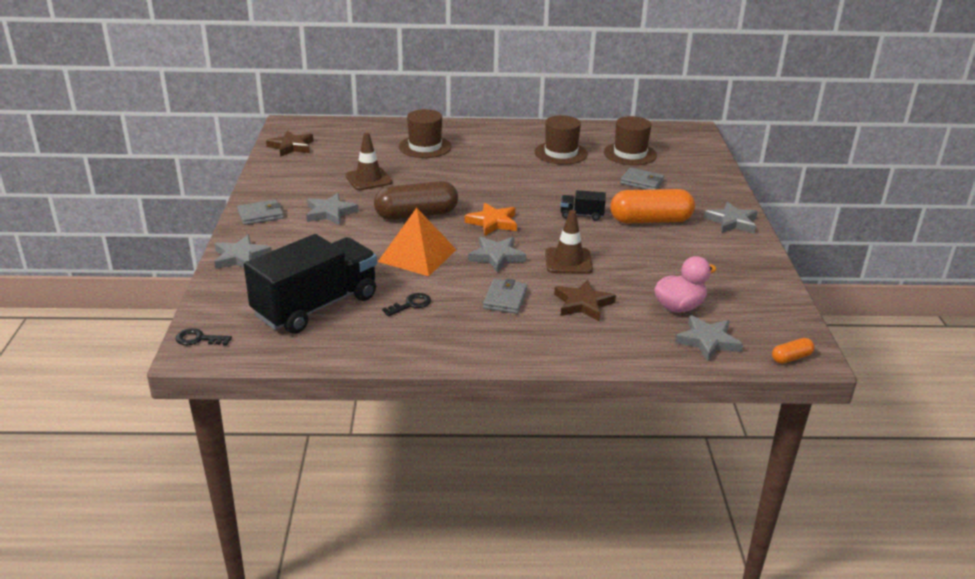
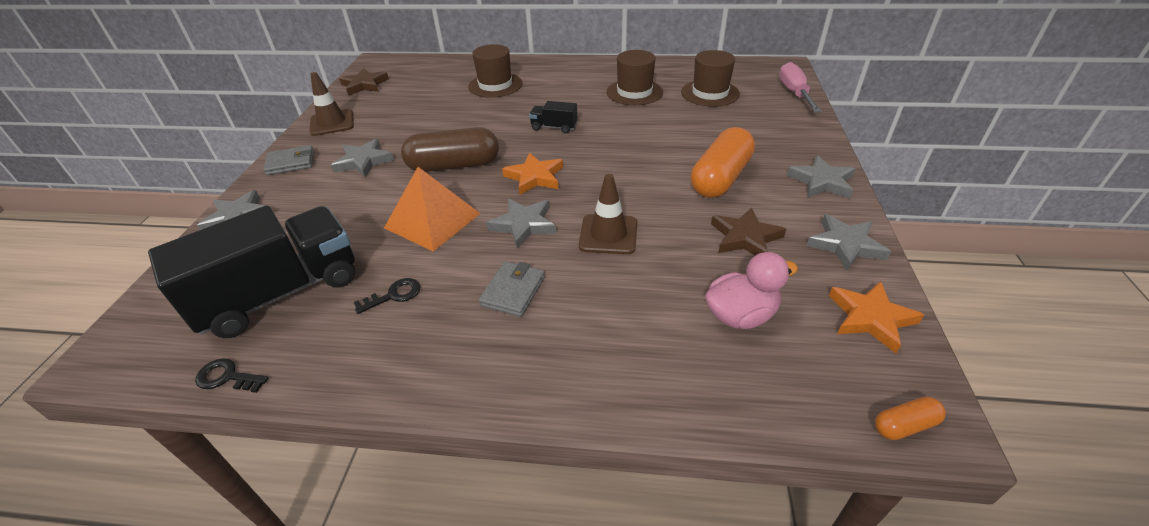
camera: 10 degrees right, 10 degrees up
(199, 339) = (116, 340): black key -> black key (227, 377)
(368, 179) = (422, 121): brown traffic cone -> brown traffic cone (332, 123)
(581, 215) = (640, 169): black truck -> black truck (554, 127)
(583, 304) = (611, 304): brown star -> brown star (745, 237)
(641, 182) = (717, 127): grey wallet -> none
(650, 220) = (720, 178): orange capsule -> orange capsule turned 60 degrees counterclockwise
(705, 154) = (794, 93): none -> pink screwdriver
(708, 341) = (775, 382): grey star -> grey star (845, 245)
(770, 305) = (870, 318): none -> orange star

